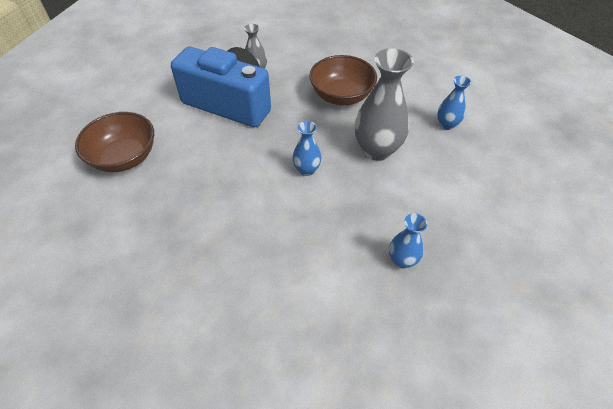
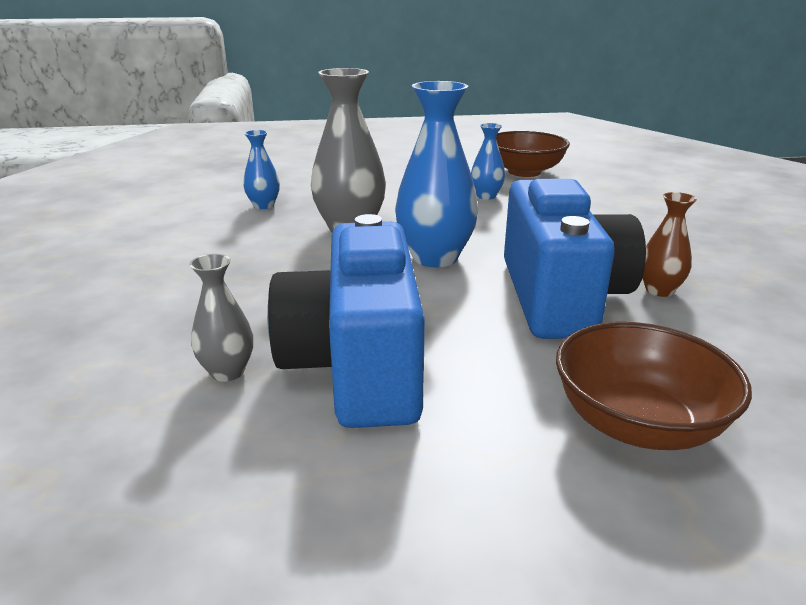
camera: 120 degrees left, 25 degrees down
(186, 248) = (659, 290): none -> brown vase
(220, 197) = (560, 297): none -> blue camera
(306, 170) = (435, 257): blue vase -> blue vase, size x1.88
(341, 96) = (250, 272): brown bowl -> brown bowl (524, 172)

